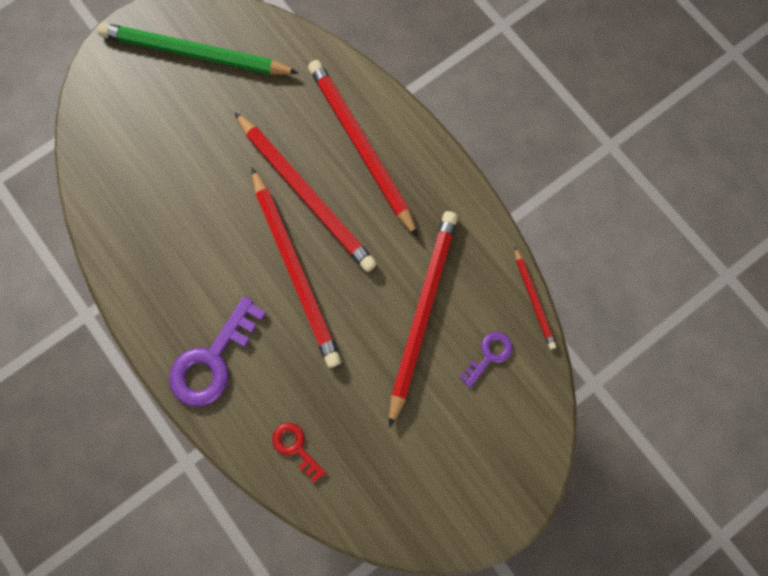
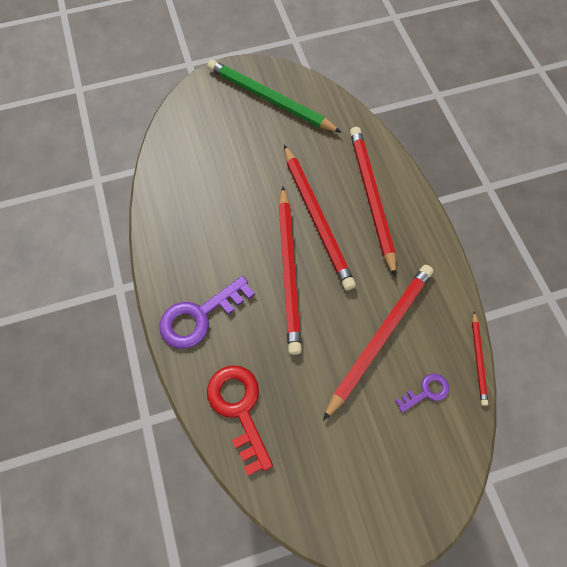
camera: 20 degrees right, 10 degrees down
(296, 447) = (239, 409): red key -> red key, size x1.87

